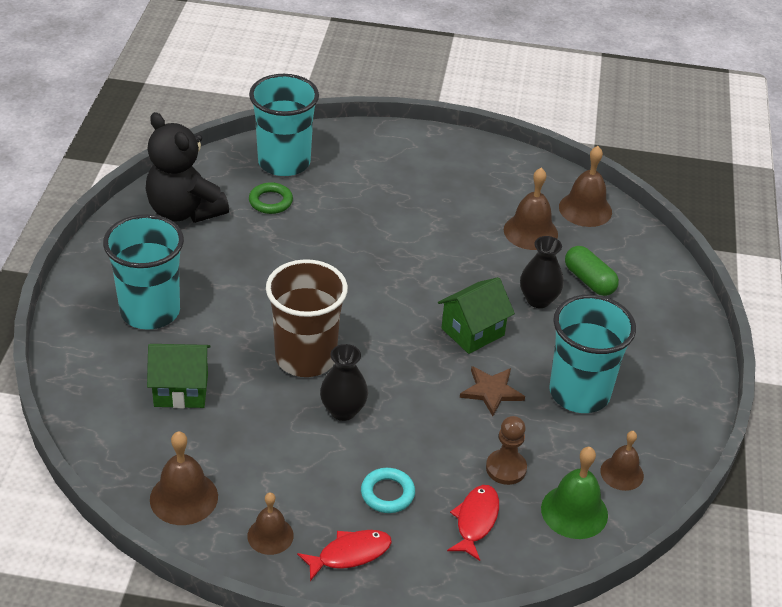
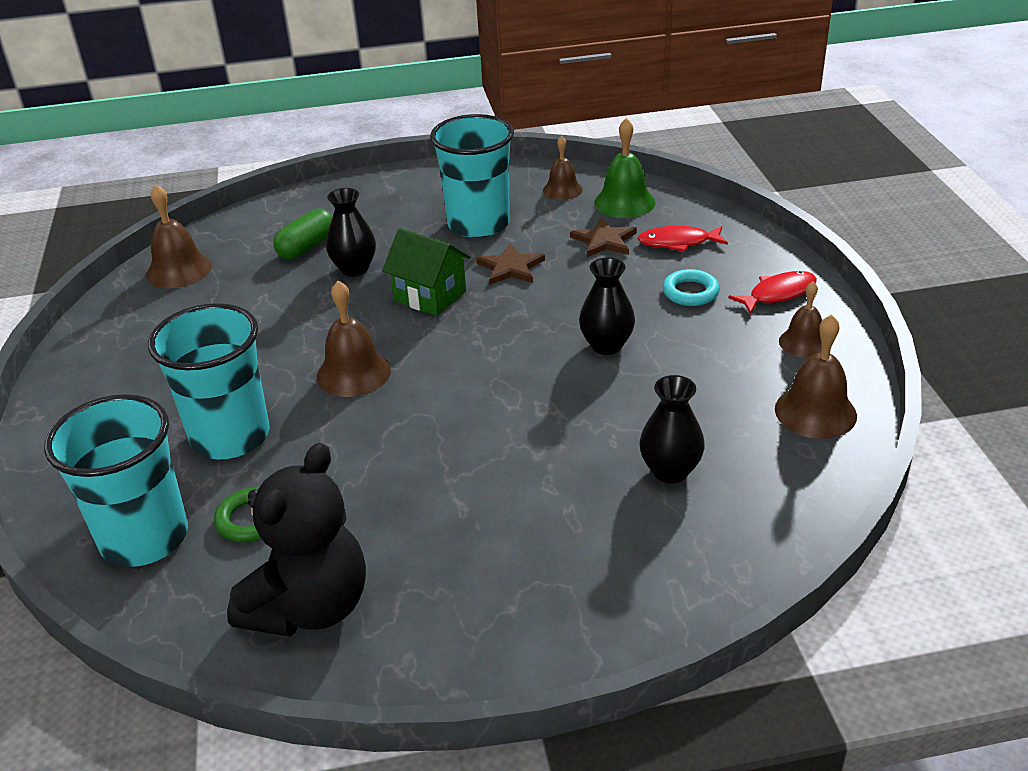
camera: 105 degrees left, 5 degrees down
(150, 311) = (553, 555): turquoise cup -> turquoise cup (230, 436)
(181, 390) = (670, 471): green house -> black vase
(305, 357) = (546, 393): brown cup -> none
(350, 554) = (778, 294): red fish -> red fish turned 105 degrees clockwise
(506, 468) = (604, 241): brown pawn -> brown star
(530, 232) = (236, 296): brown bell -> brown bell (353, 373)

